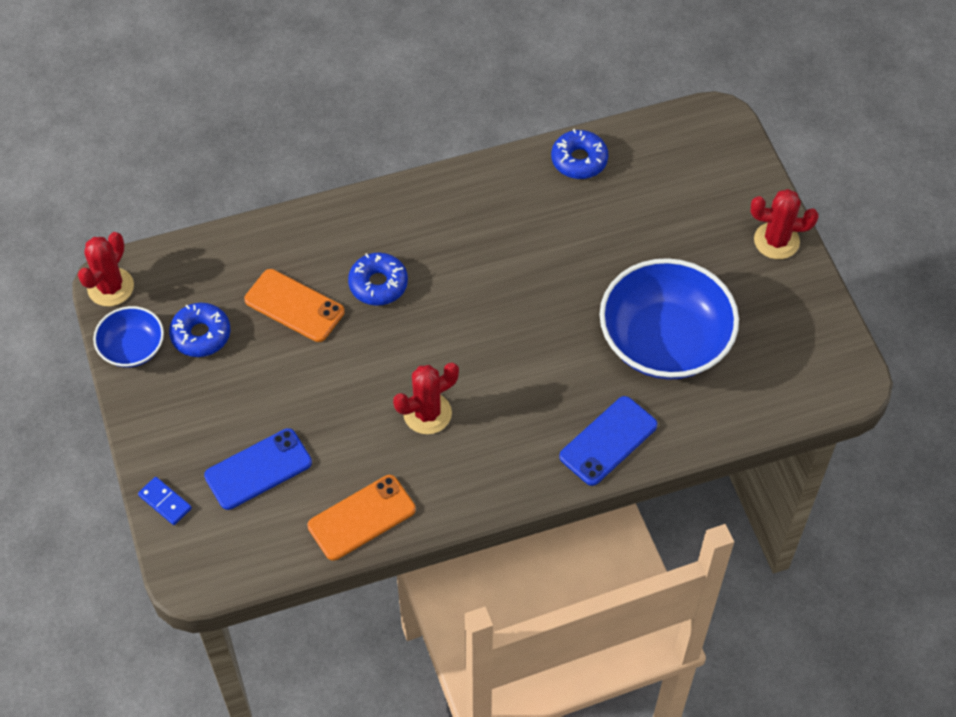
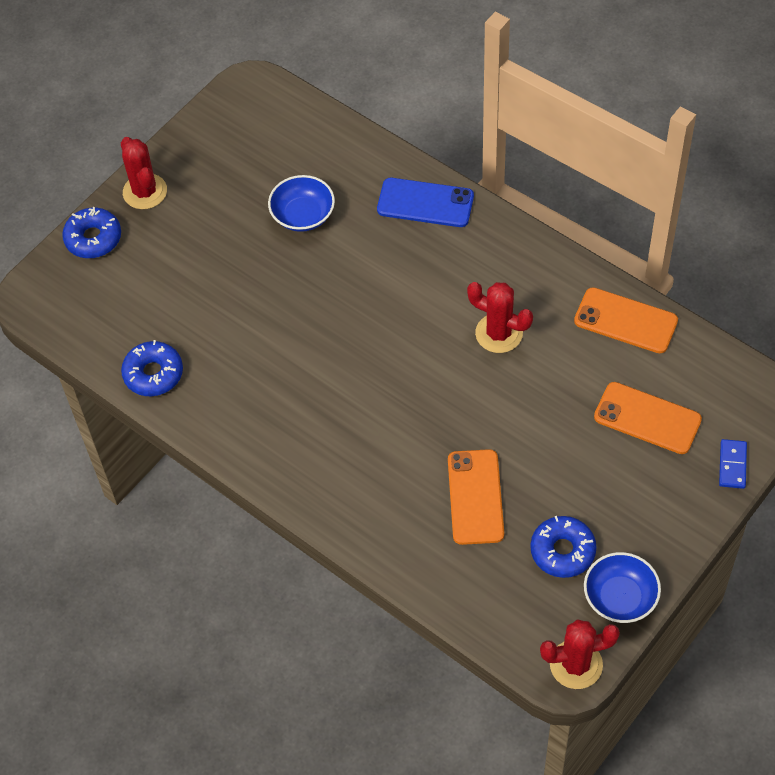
camera: 120 degrees left, 0 degrees up
(258, 469) = (647, 418): blue phone -> orange phone
(378, 284) = (403, 446): blue donut -> blue donut (93, 238)
(664, 341) = (303, 215): blue bowl -> blue bowl, size x0.51

